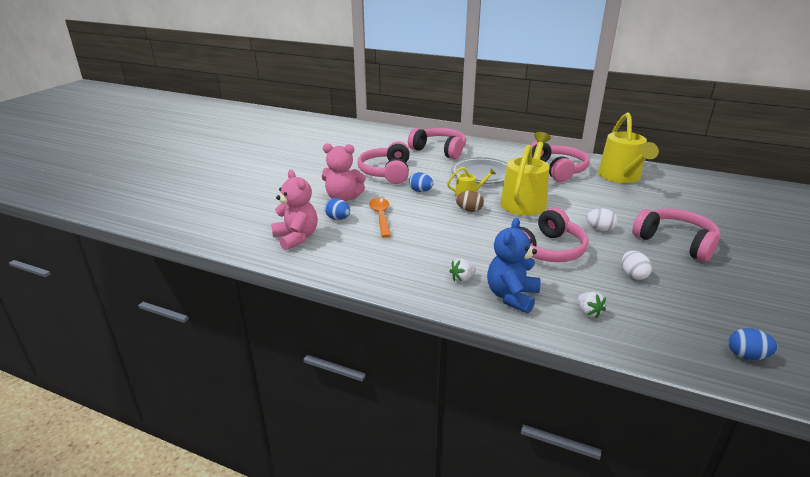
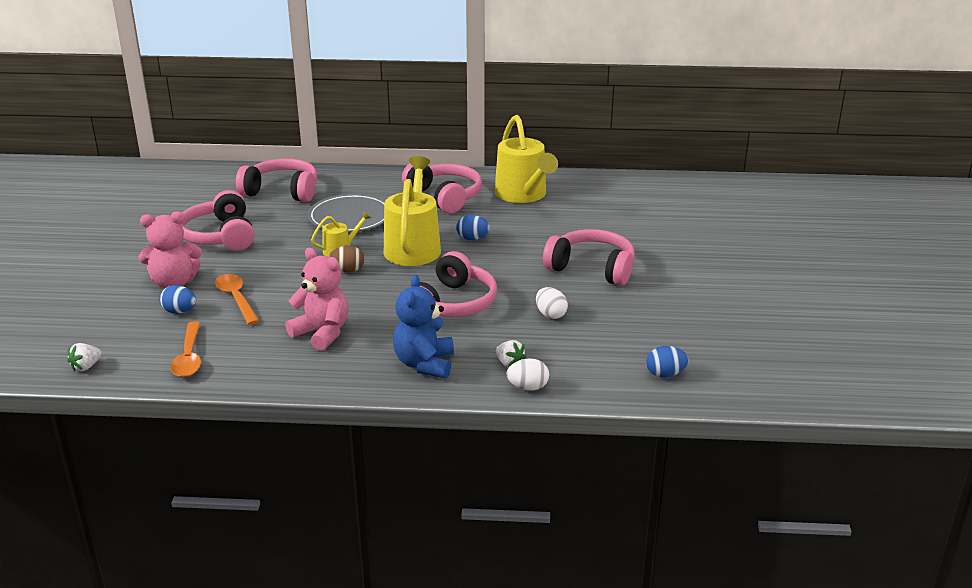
camera: 20 degrees left, 0 degrees up
(296, 238) = (135, 346): pink teddy bear -> pink teddy bear (322, 333)
(330, 253) = (189, 357): none -> orange spoon
(420, 191) = (276, 255): blue egg -> blue egg (472, 239)
(462, 279) = (363, 355): white strawberry -> white strawberry (86, 367)
(599, 229) = (507, 267): white egg -> white egg (528, 387)

